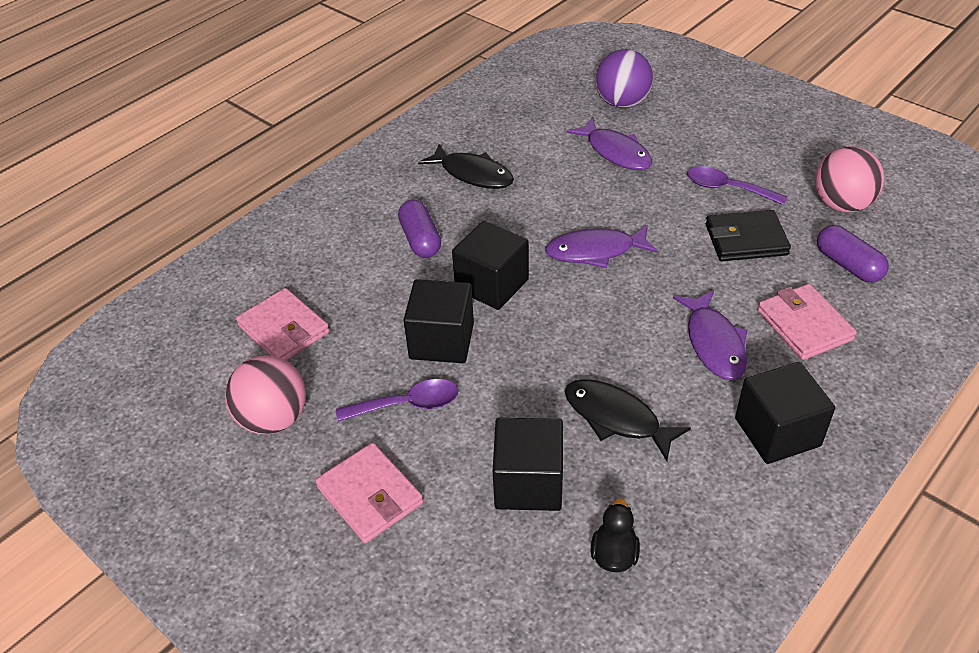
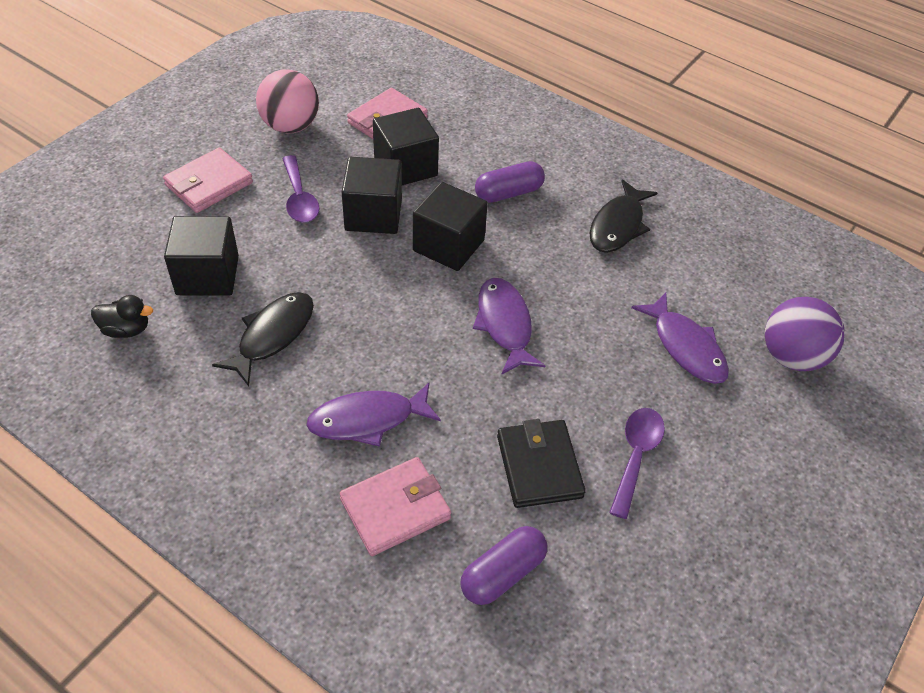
camera: 80 degrees right, 5 degrees up
(615, 152) = (685, 347): purple fish -> purple fish turned 75 degrees counterclockwise
(777, 432) = (243, 463): black cube -> black cube (405, 167)
(841, 205) = (624, 586): pink ball -> none

